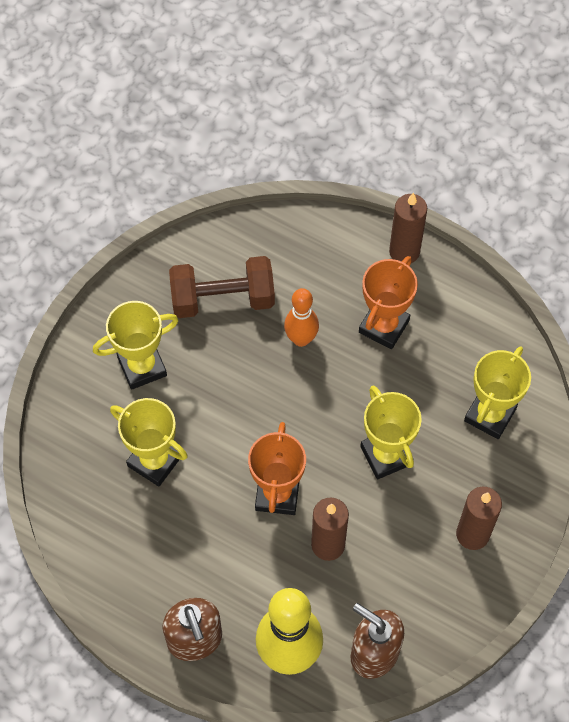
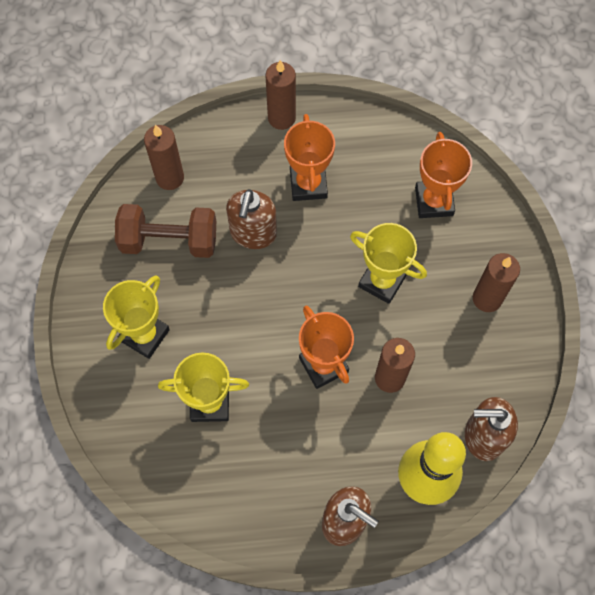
camera: 35 degrees left, 5 degrees up
(223, 299) = (169, 240): brown dumbbell -> brown dumbbell turned 45 degrees clockwise
(263, 244) = (170, 178): none -> brown candle
(301, 339) = (253, 233): orange bowling pin -> brown soap dispenser
(490, 415) = (434, 201): yellow trophy -> orange trophy

